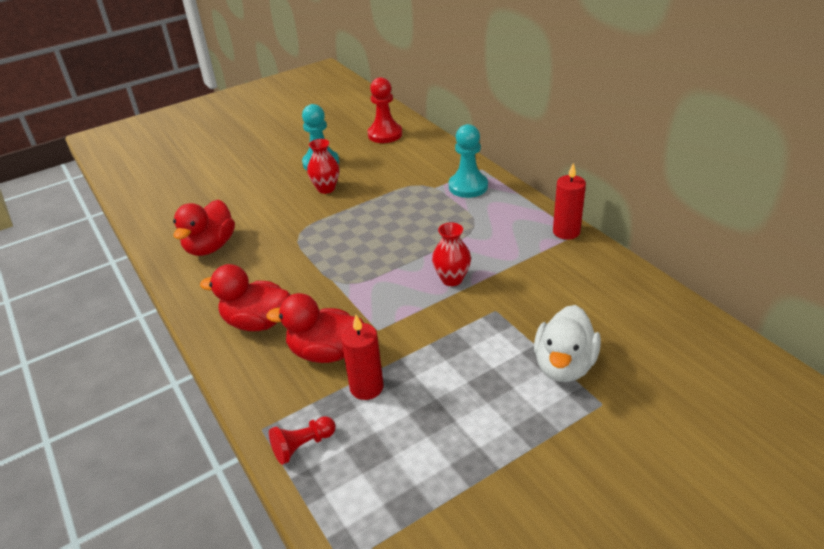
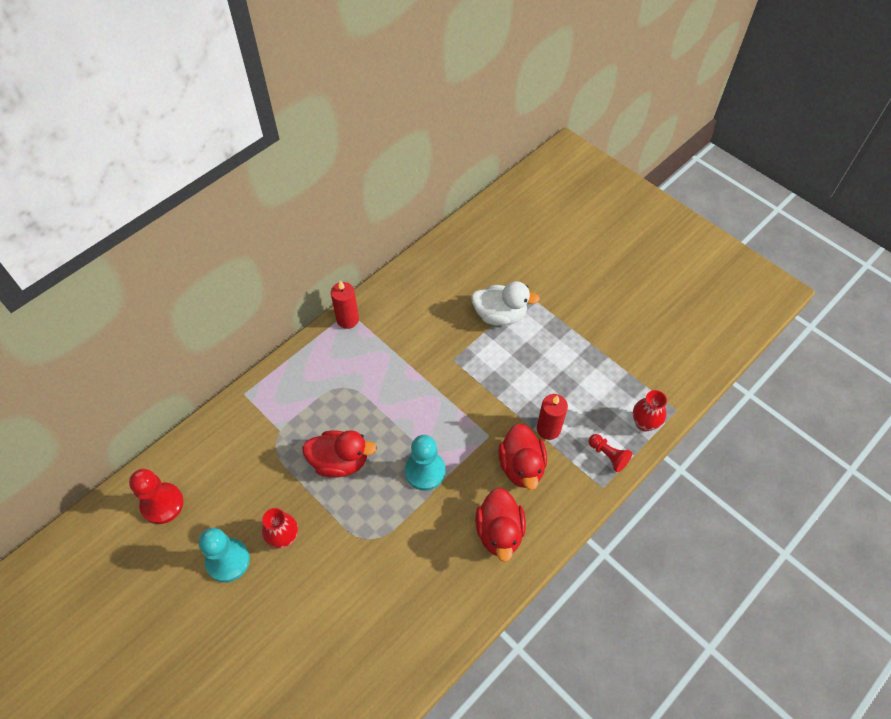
camera: 105 degrees left, 20 degrees up
(210, 247) = (400, 624): red duck -> red duck (340, 461)
(452, 279) = (420, 393): red vase -> red vase (644, 423)
(468, 186) = (278, 401): turquoise pawn -> turquoise pawn (425, 471)

